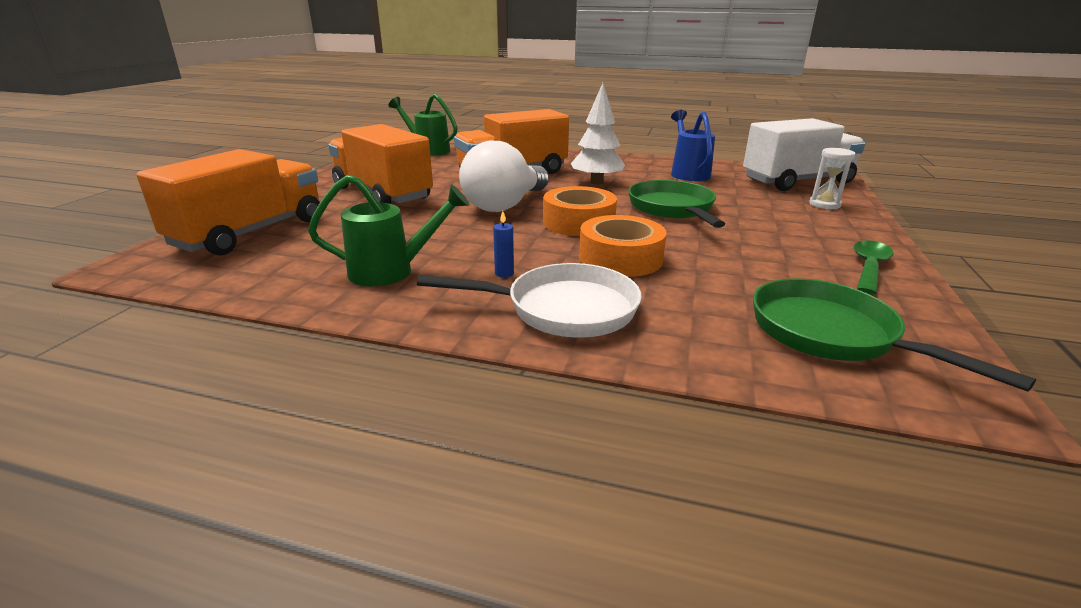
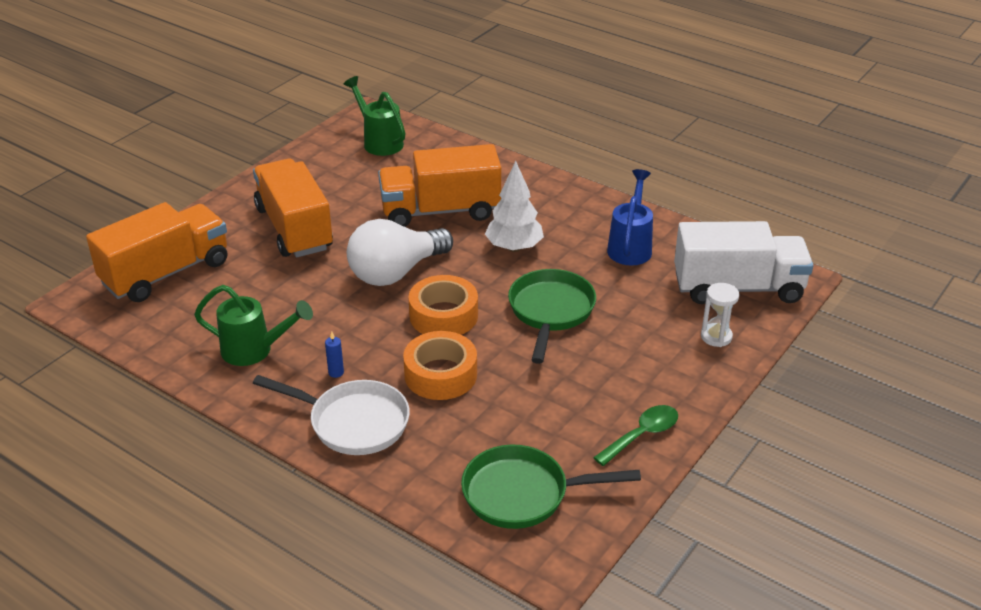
camera: 20 degrees right, 10 degrees up
(831, 334) = (522, 494): green pan -> green pan turned 75 degrees counterclockwise

